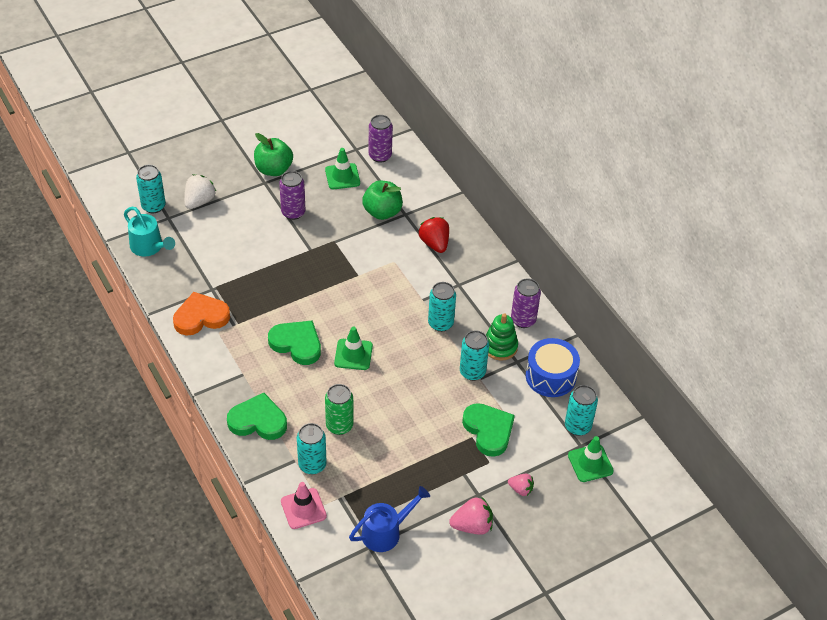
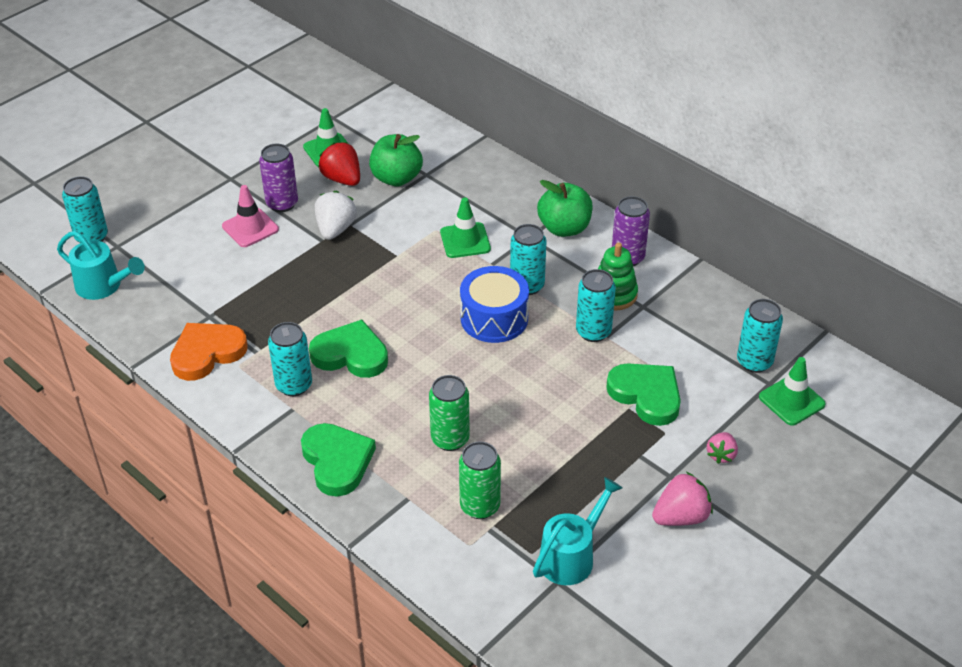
camera: 15 degrees left, 5 degrees down
(199, 201) = (152, 218): white strawberry -> white strawberry (335, 229)
(258, 421) = (337, 461): green heart -> green heart turned 75 degrees clockwise
(273, 169) = (236, 161): green apple -> green apple (564, 228)
(303, 509) = (446, 557): pink traffic cone -> pink traffic cone (250, 228)
(312, 465) = (434, 497): turquoise can -> turquoise can (294, 385)
(340, 479) = (480, 506): none -> green can
(353, 354) = (431, 349): green traffic cone -> green traffic cone (465, 240)
(380, 156) = (366, 118): purple can -> none
(386, 532) = (572, 556): blue watering can -> turquoise watering can
(434, 243) = (478, 198): red strawberry -> red strawberry (342, 179)
(521, 489) = (721, 455): pink strawberry -> pink strawberry turned 105 degrees clockwise
(550, 376) = (692, 313): blue drum -> blue drum (494, 318)

